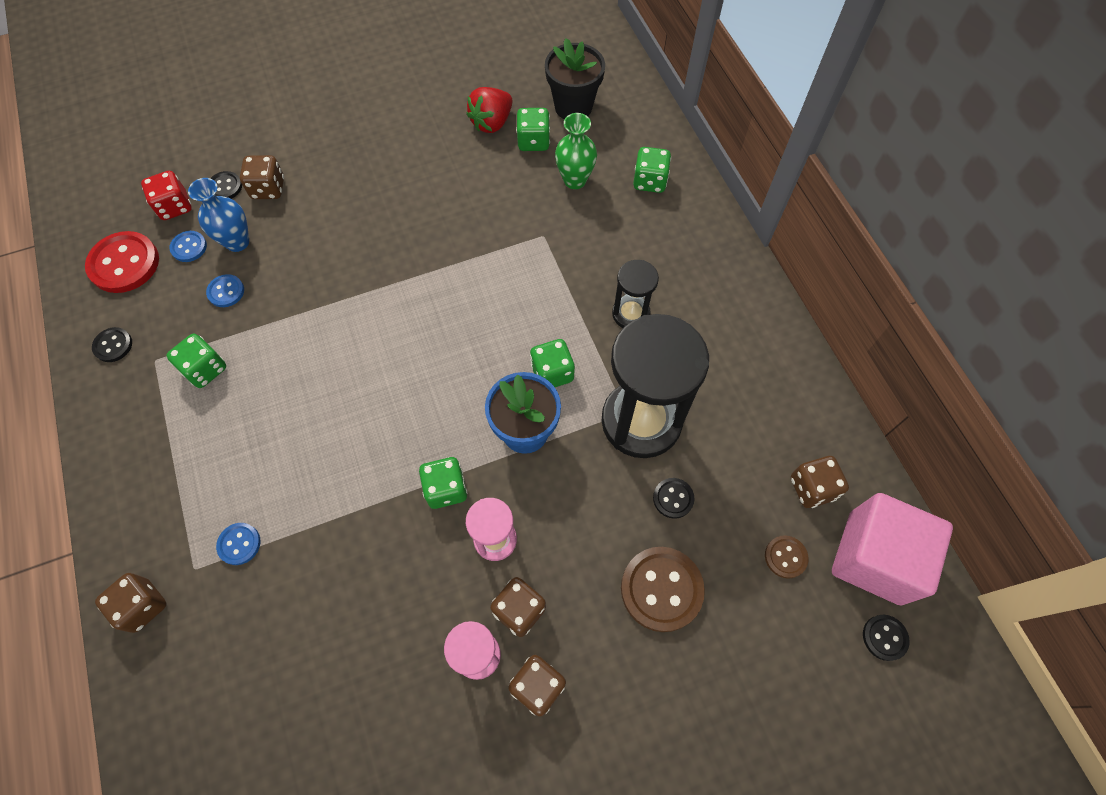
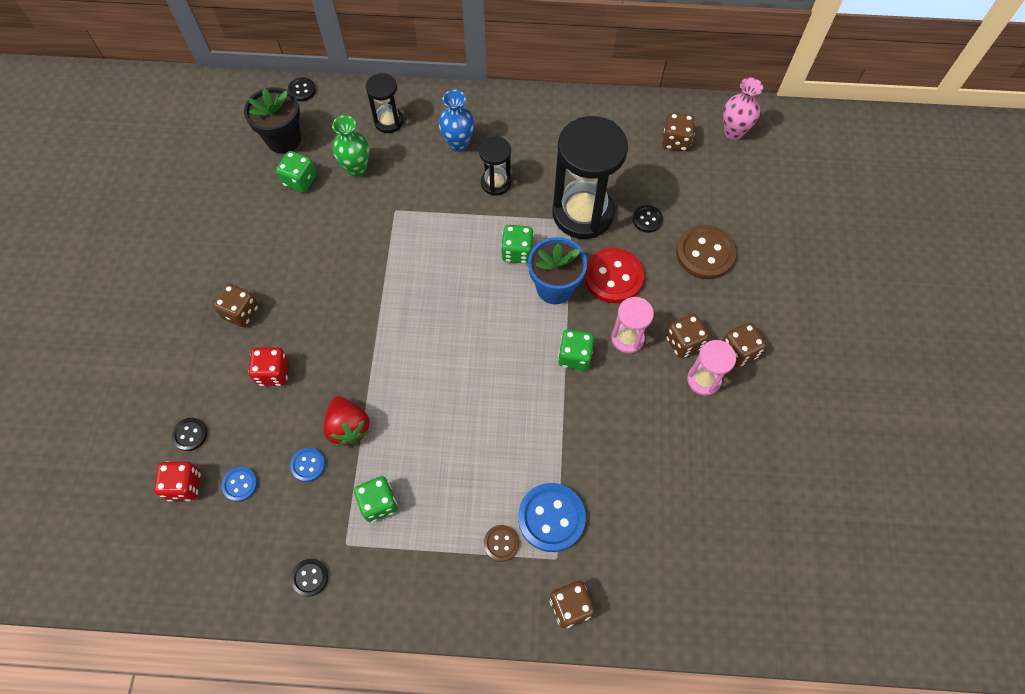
camera: 65 degrees left, 0 degrees up
(124, 264) = (223, 547): red button -> red button (613, 277)
(237, 242) = (260, 441): blue vase -> blue vase (458, 143)
(239, 544) = (551, 518): blue button -> blue button, size x1.92
(268, 189) = (216, 398): brown dice -> brown dice (241, 312)
(311, 219) = (273, 373): none -> red dice
(492, 123) = (261, 202): red strawberry -> red strawberry (348, 427)
(649, 181) = (388, 121): green dice -> black hourglass
(785, 557) = (713, 177): brown button -> brown button (501, 543)
(874, 557) = (733, 132): pink cube -> pink vase
(884, 637) = (782, 151): black button -> black button (302, 90)

